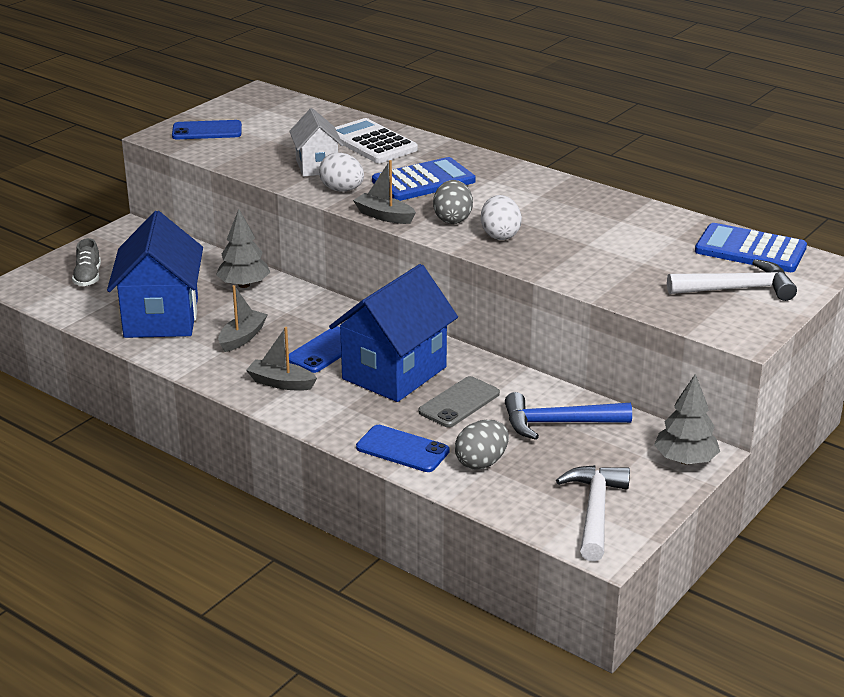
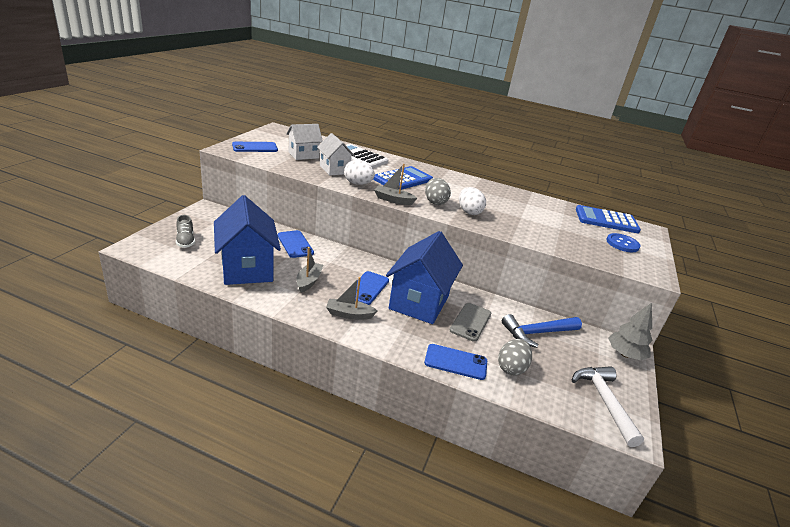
camera: 20 degrees left, 0 degrees up
(244, 285) = (295, 244): grey tree -> blue phone
(279, 142) = (303, 155): none -> white house
(738, 289) = (622, 244): white hammer -> blue button

